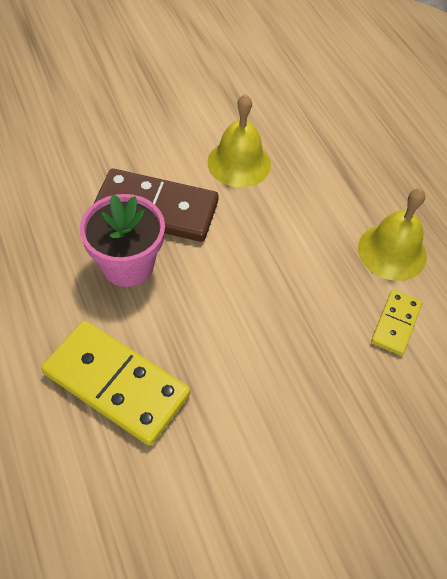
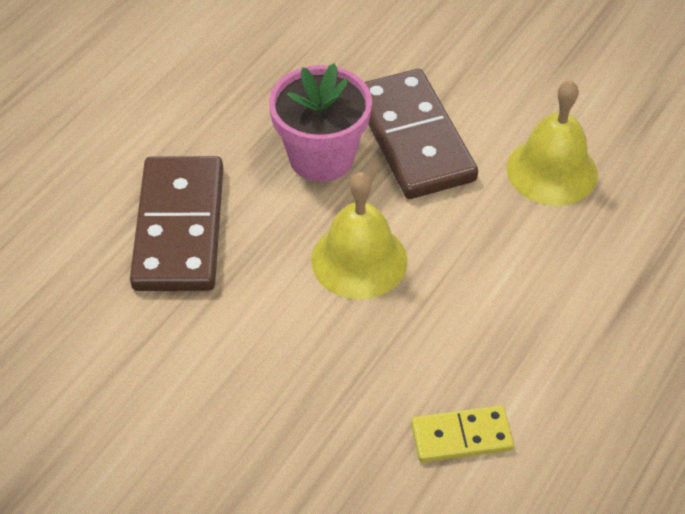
camera: 60 degrees right, 5 degrees down
(116, 384) = (179, 228): yellow domino -> brown domino
(392, 251) = (568, 384): yellow bell -> yellow bell (359, 260)

